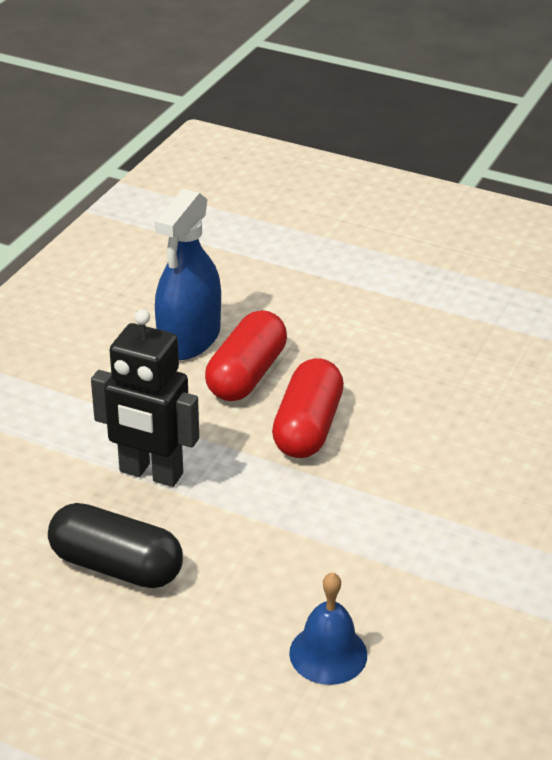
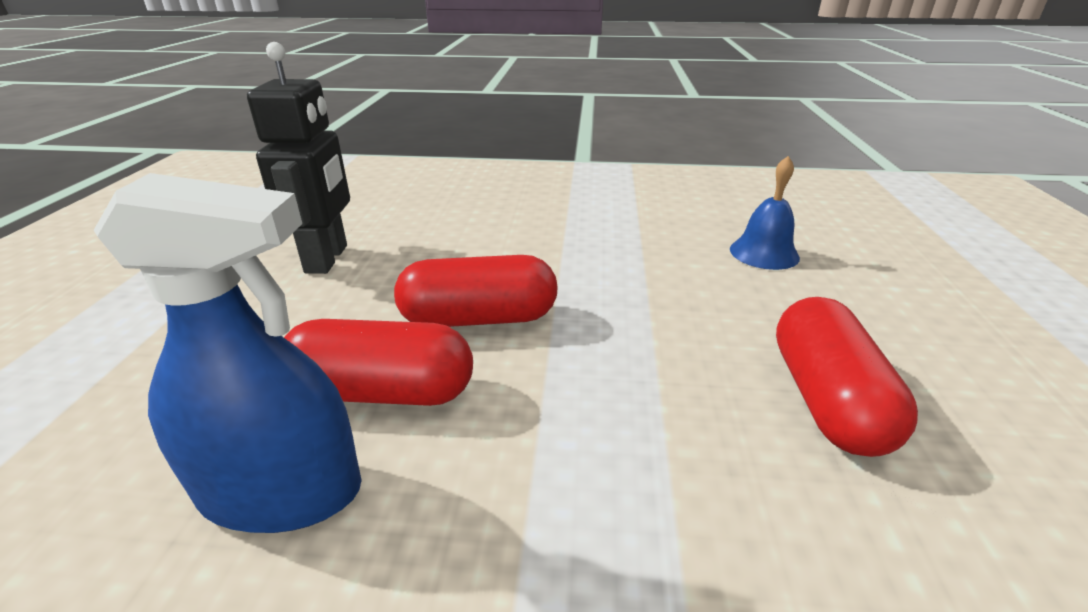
camera: 110 degrees left, 5 degrees down
(116, 566) = (826, 400): black capsule -> red capsule
(150, 473) = (647, 424): black robot -> black robot (327, 259)

